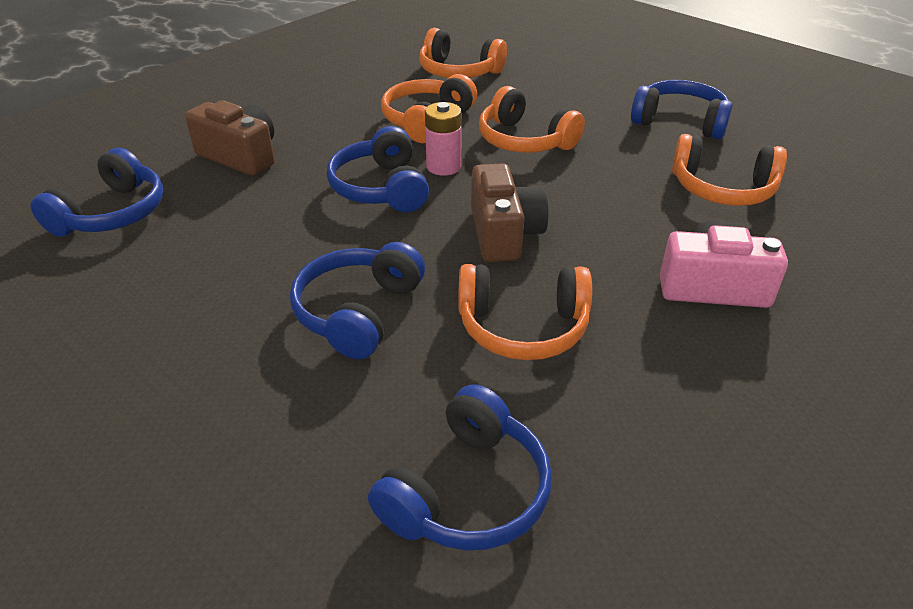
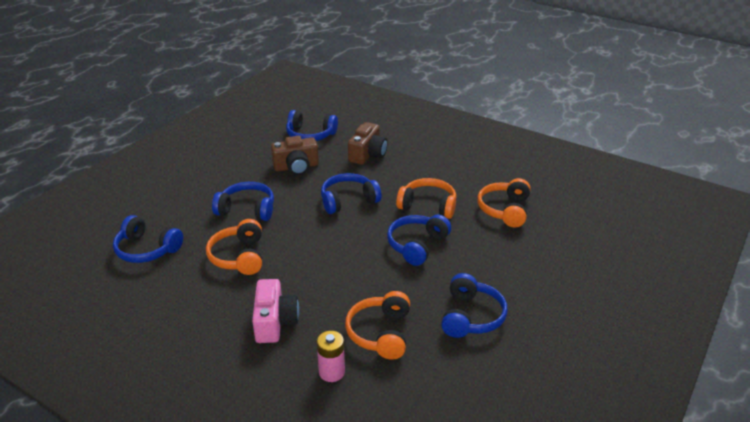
camera: 80 degrees right, 5 degrees down
(443, 167) = (376, 218): pink battery -> pink battery (331, 372)
(504, 233) = (313, 245): brown camera -> brown camera (296, 167)
(524, 140) = (417, 245): orange headphones -> blue headphones

